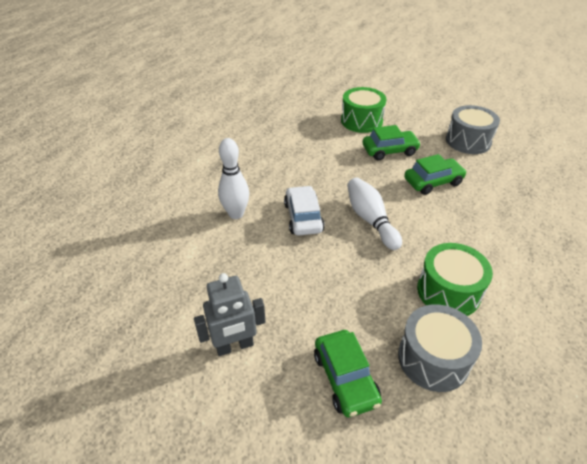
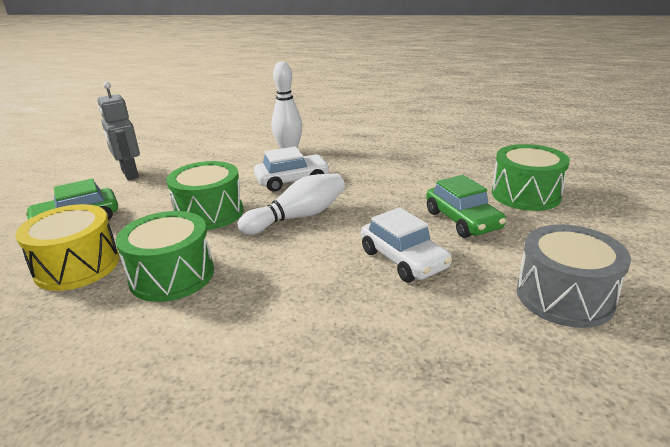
camera: 80 degrees right, 15 degrees down
(352, 272) = (209, 213): none -> green drum
(433, 182) = (403, 259): green car -> white car
(433, 359) = (77, 266): grey drum -> yellow drum

